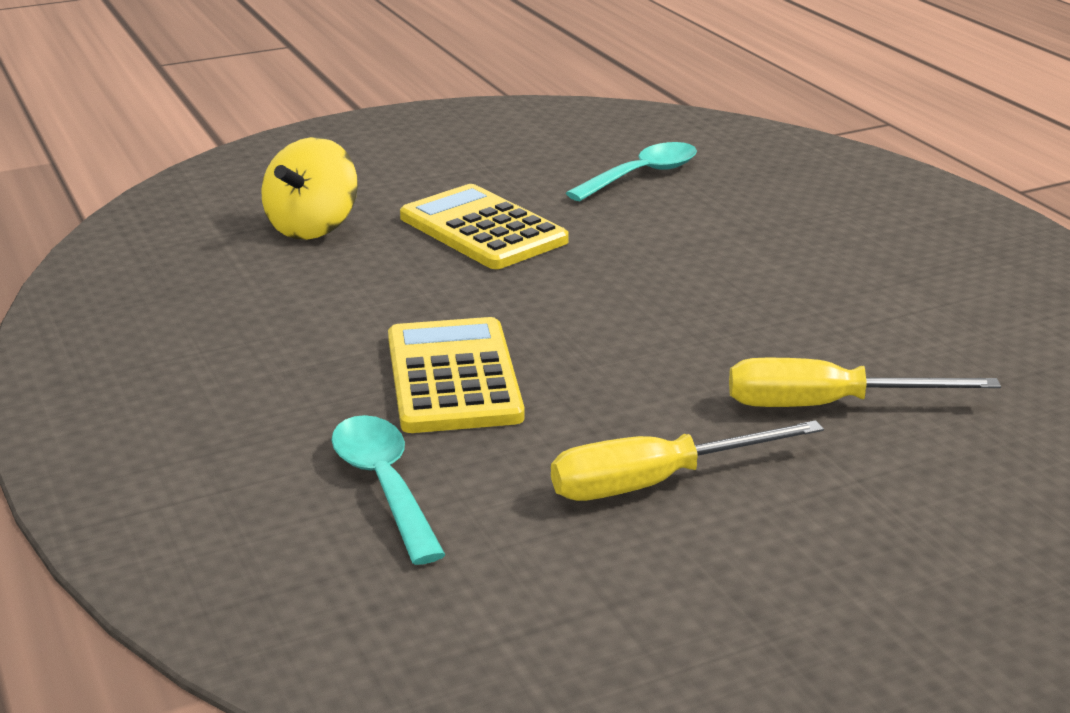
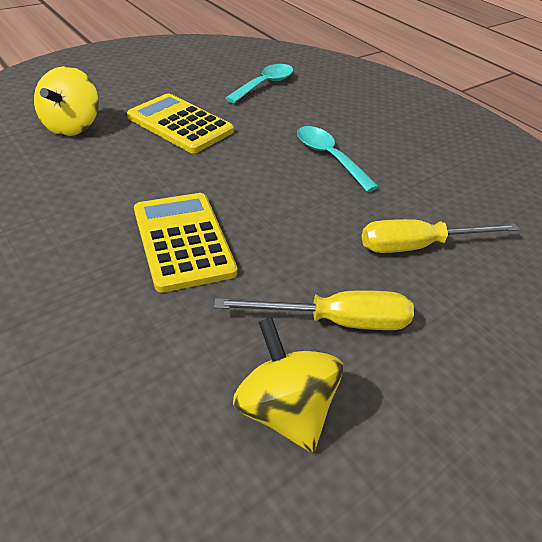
camera: 15 degrees left, 15 degrees up
(384, 485) = (151, 344): turquoise spoon -> turquoise spoon (329, 157)
(550, 565) = (284, 409): none -> yellow spinning top
(655, 482) = (335, 321): yellow screwdriver -> yellow screwdriver turned 150 degrees counterclockwise

